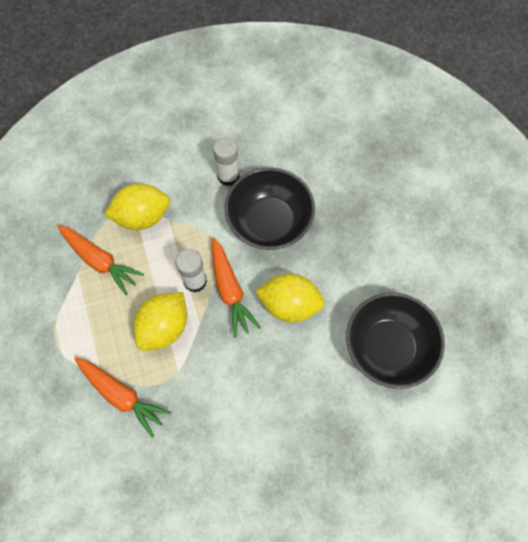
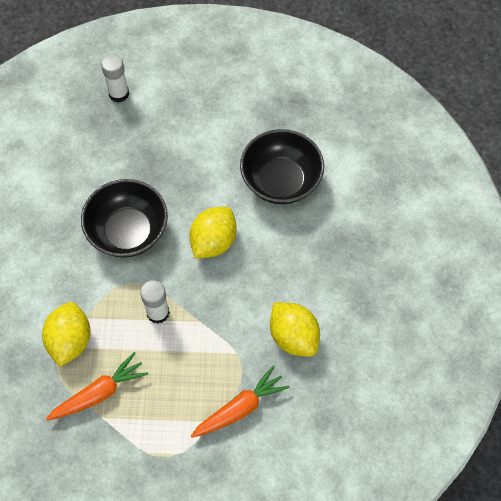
camera: 70 degrees left, 5 degrees down
(164, 327) = (191, 352): yellow lemon -> yellow lemon (293, 336)
(228, 176) = (65, 251): white glue stick -> white glue stick (119, 94)
(230, 290) = (179, 286): orange carrot -> none

